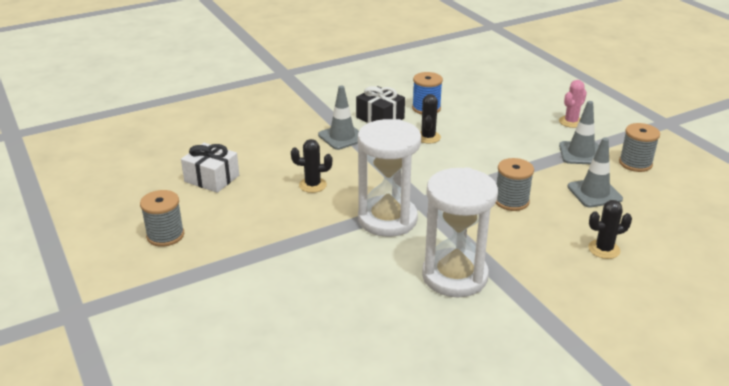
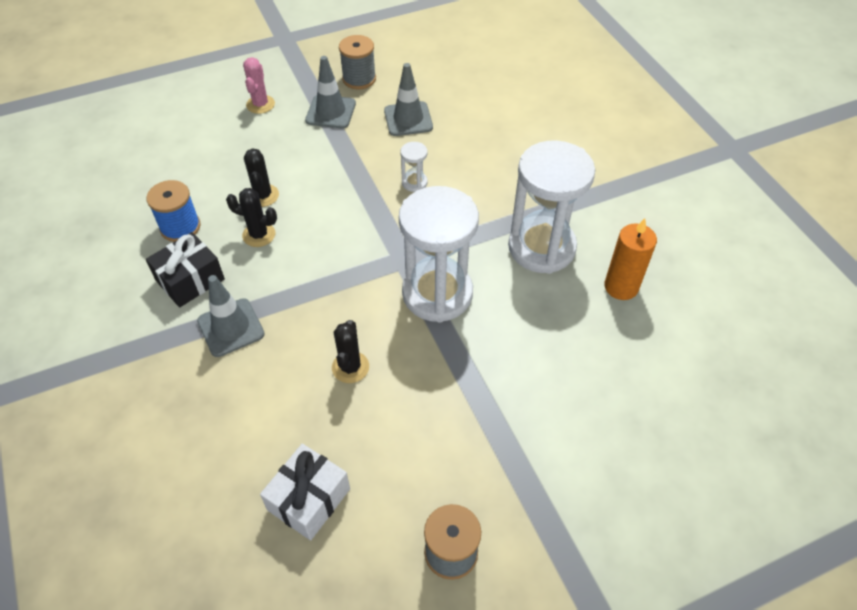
camera: 85 degrees left, 20 degrees up
(417, 328) = (621, 287): none -> orange candle
(511, 201) = (414, 182): grey spool -> white hourglass
(571, 122) = (260, 104): pink cactus -> pink cactus turned 45 degrees clockwise
(604, 249) = (502, 134): black cactus -> black cactus (263, 195)

